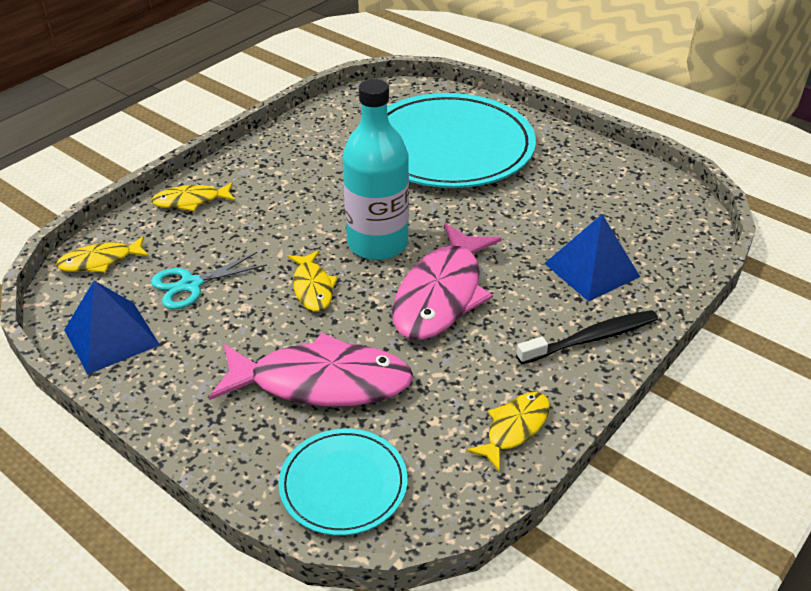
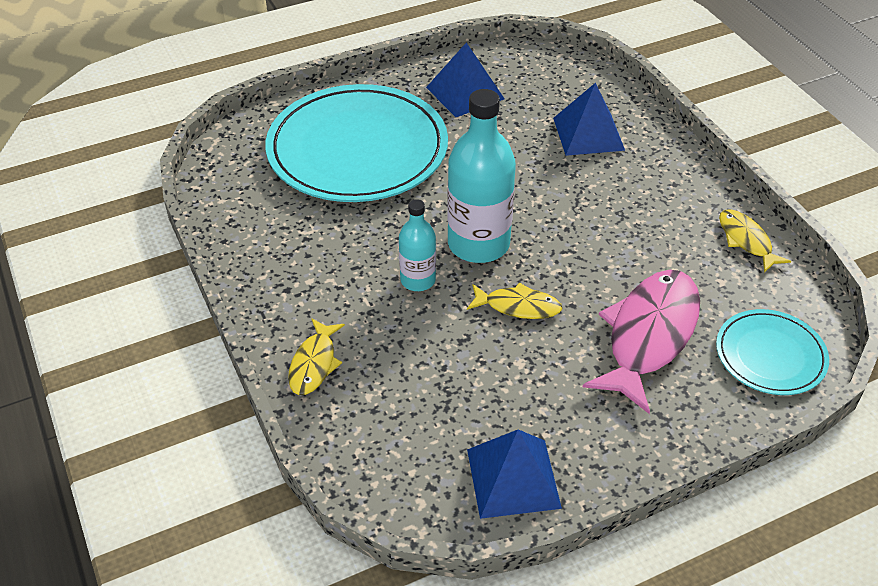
camera: 65 degrees left, 5 degrees up
(100, 261) = (376, 466): yellow fish -> none
(191, 285) = (463, 395): turquoise scissors -> none
(311, 223) = (418, 280): none -> turquoise bottle
(441, 294) = (573, 227): pink fish -> none
(580, 179) = (465, 93): none -> blue pyramid
(591, 338) = (668, 165): black toothbrush -> none

